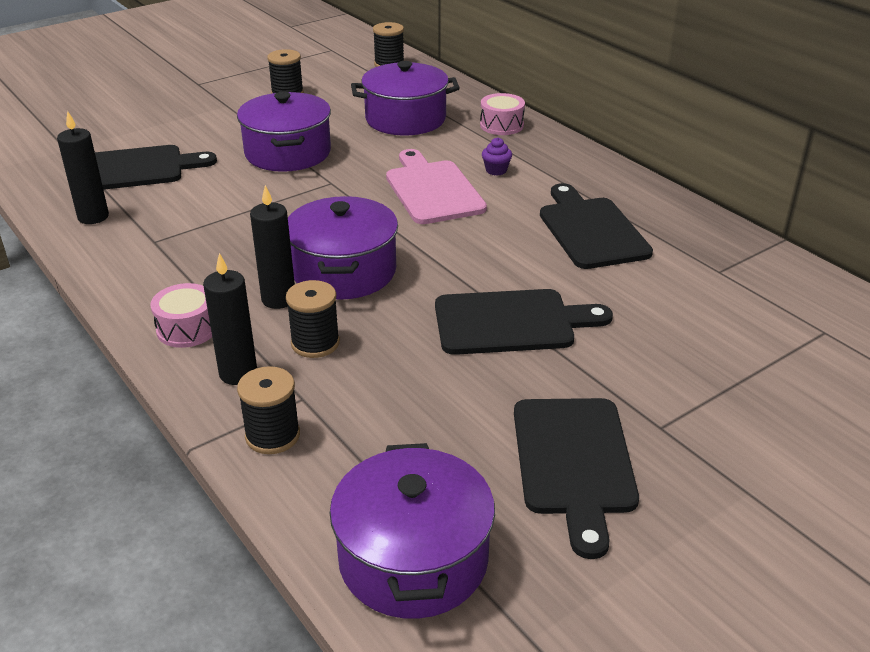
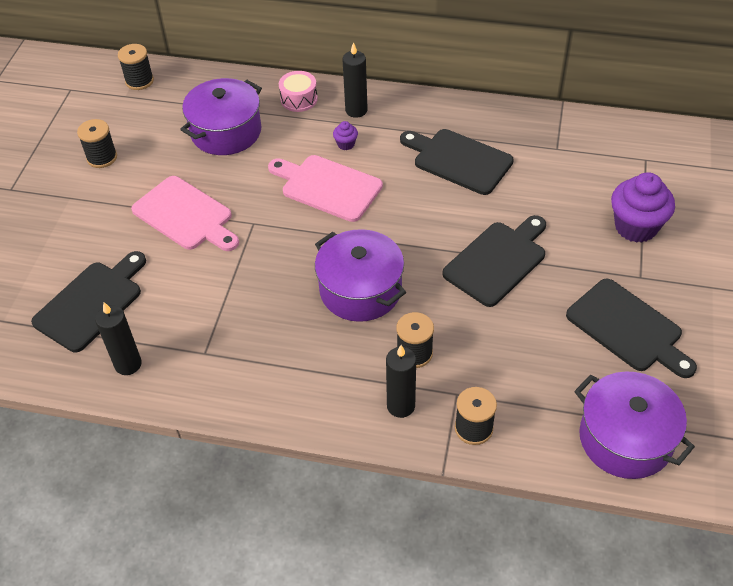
camera: 40 degrees left, 15 degrees up
(187, 328) = (327, 400): pink drum -> none
(278, 299) = (350, 339): black candle -> black candle (356, 110)
(288, 153) = (185, 215): purple pot -> pink cutting board
(722, 381) = (636, 227): none -> purple cupcake

